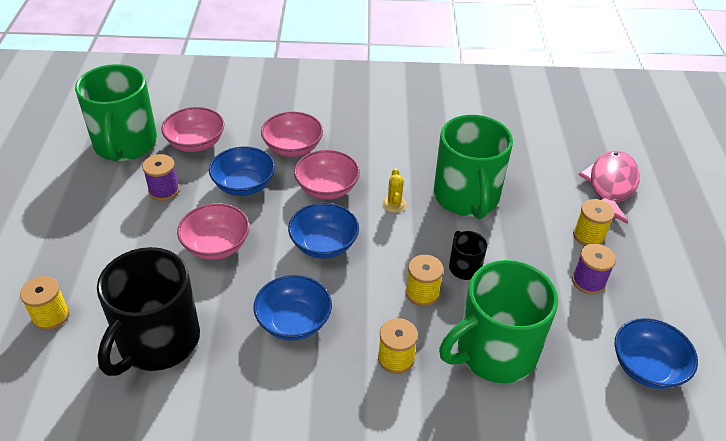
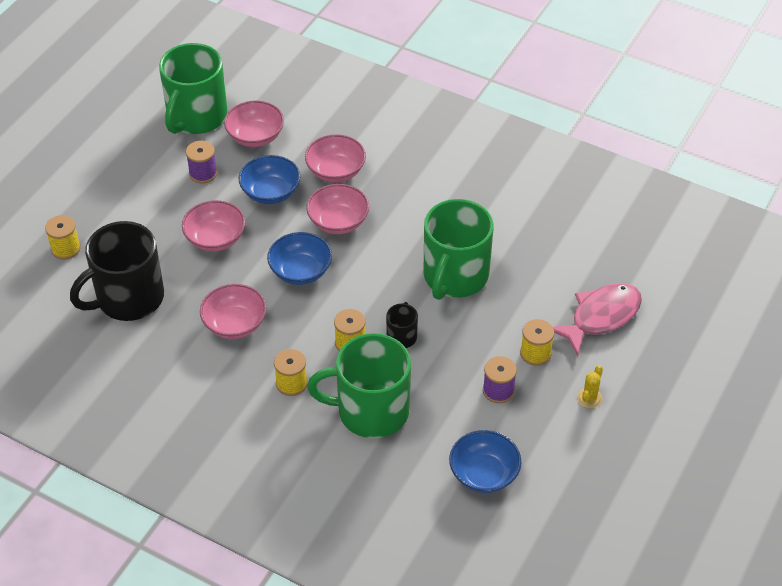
camera: 30 degrees right, 5 degrees up
(293, 322) = (235, 324): blue bowl -> pink bowl
(394, 204) = (385, 258): yellow cactus -> yellow cactus (589, 398)

